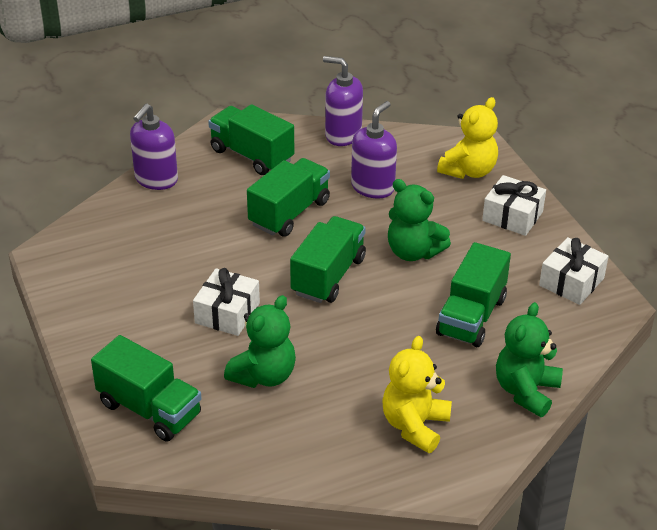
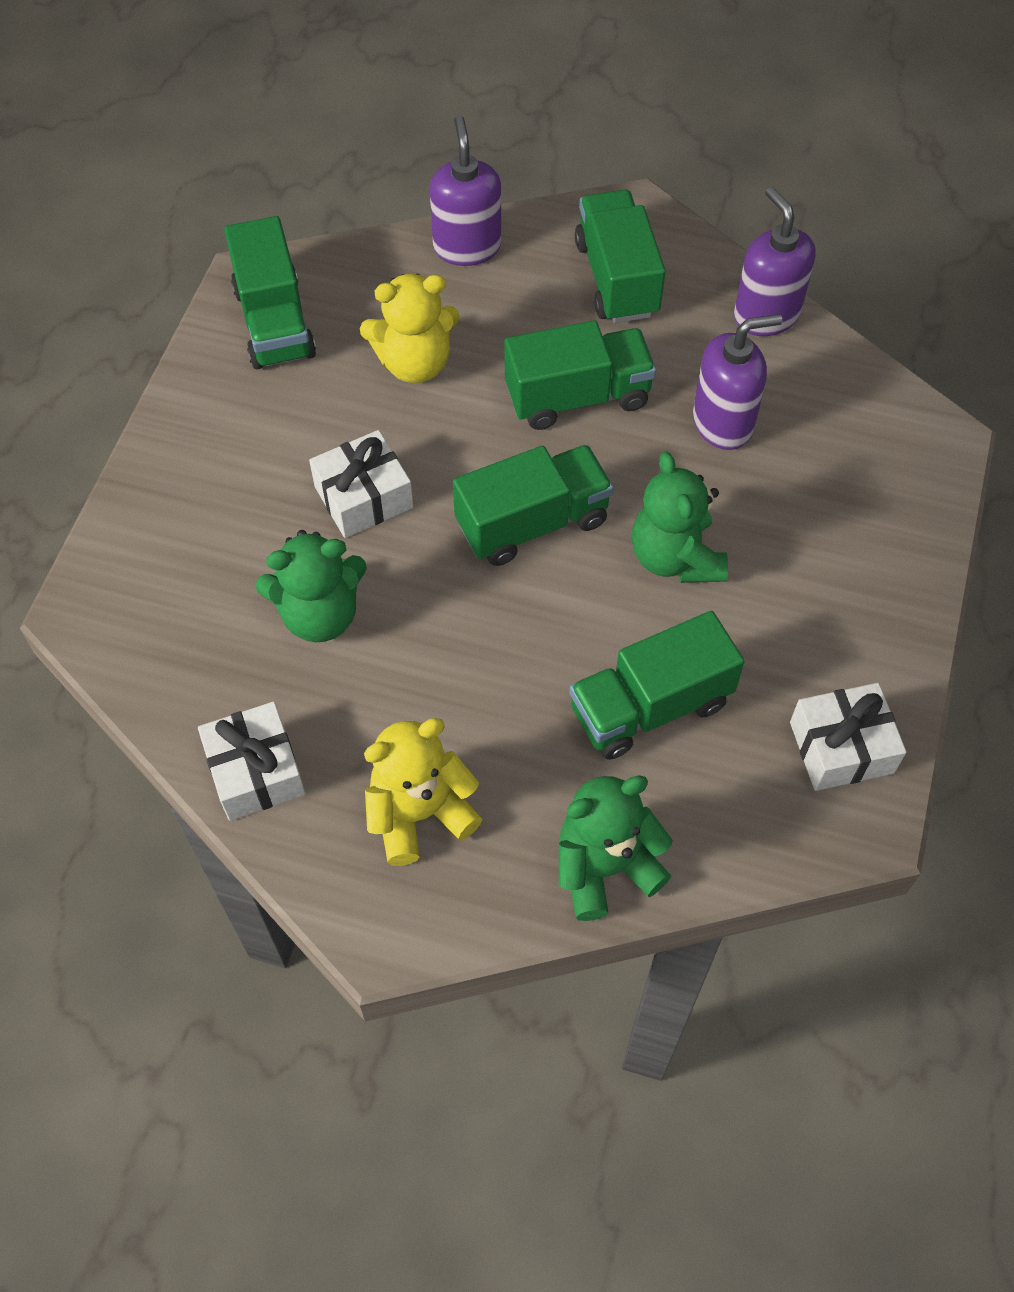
camera: 40 degrees right, 20 degrees up
(149, 409) = (157, 571): green truck -> green truck (274, 322)
(156, 180) = (467, 247): purple soap dispenser -> purple soap dispenser turned 105 degrees clockwise
(468, 171) = (881, 477): yellow teddy bear -> yellow teddy bear (414, 363)
(512, 216) = (867, 589): white gift -> white gift (255, 771)

